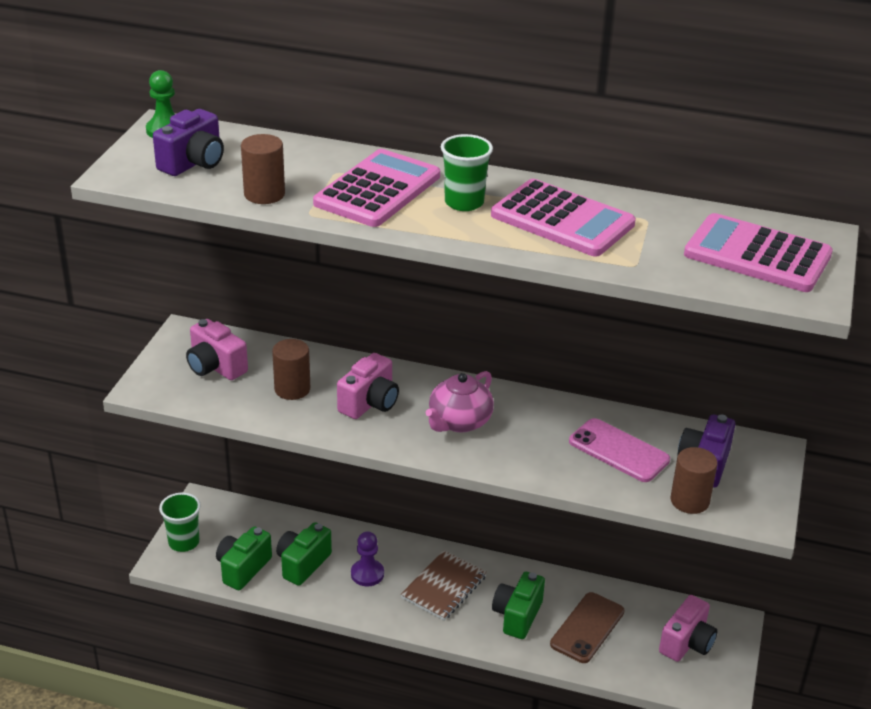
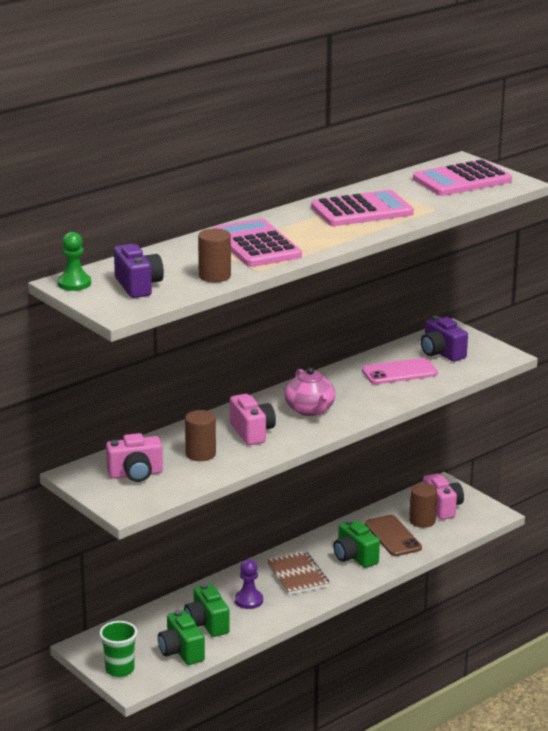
camera: 55 degrees left, 10 degrees down
(464, 202) = (306, 228): green cup -> none
(689, 501) = (468, 369): brown cylinder -> brown cylinder (422, 521)

